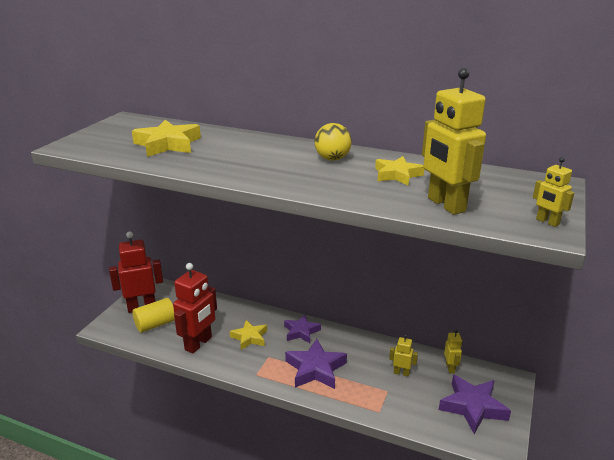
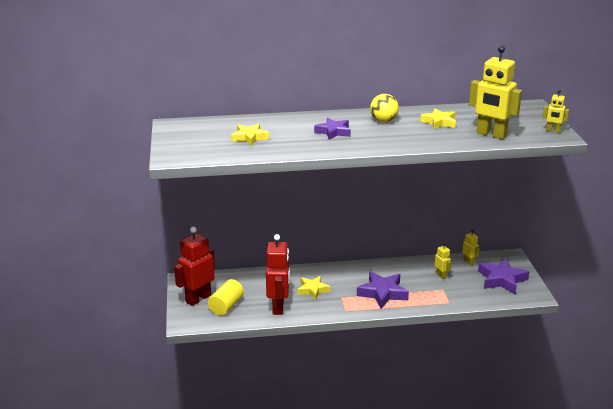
camera: 30 degrees left, 0 degrees up
(168, 144) = (250, 137): yellow star -> yellow star, size x0.66
(301, 332) = (347, 273): purple star -> purple star (333, 132)
(401, 373) = (441, 275): yellow robot -> yellow robot turned 75 degrees clockwise

